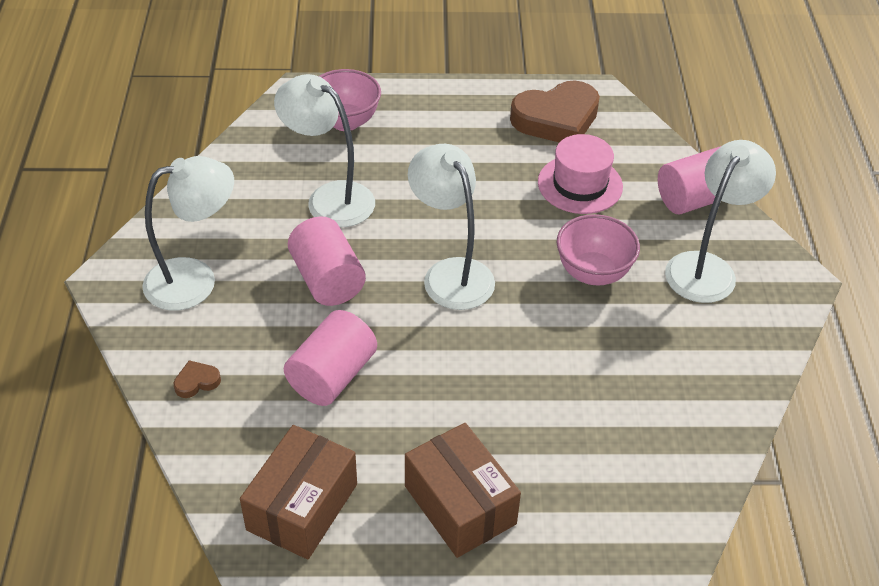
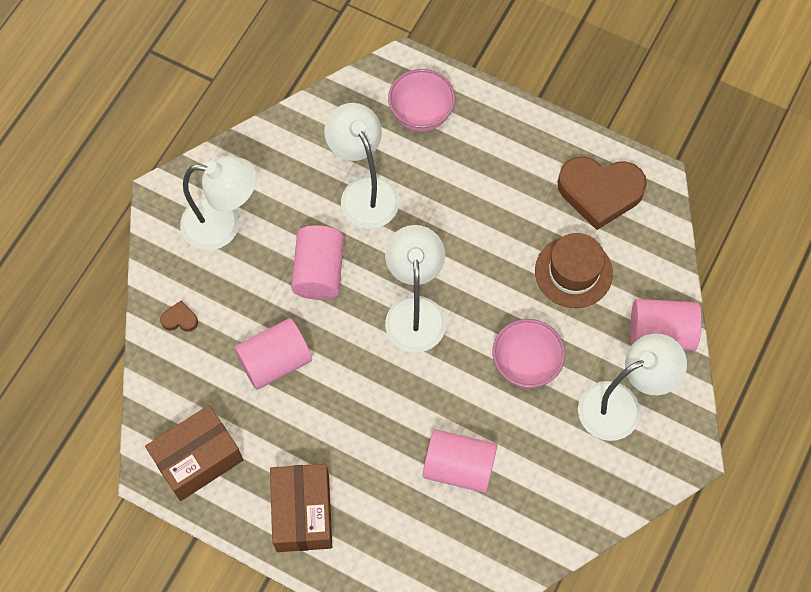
camera: 30 degrees right, 20 degrees up
(580, 184) = (573, 272): pink hat -> brown hat
(595, 386) = (459, 467): none -> pink cylinder

